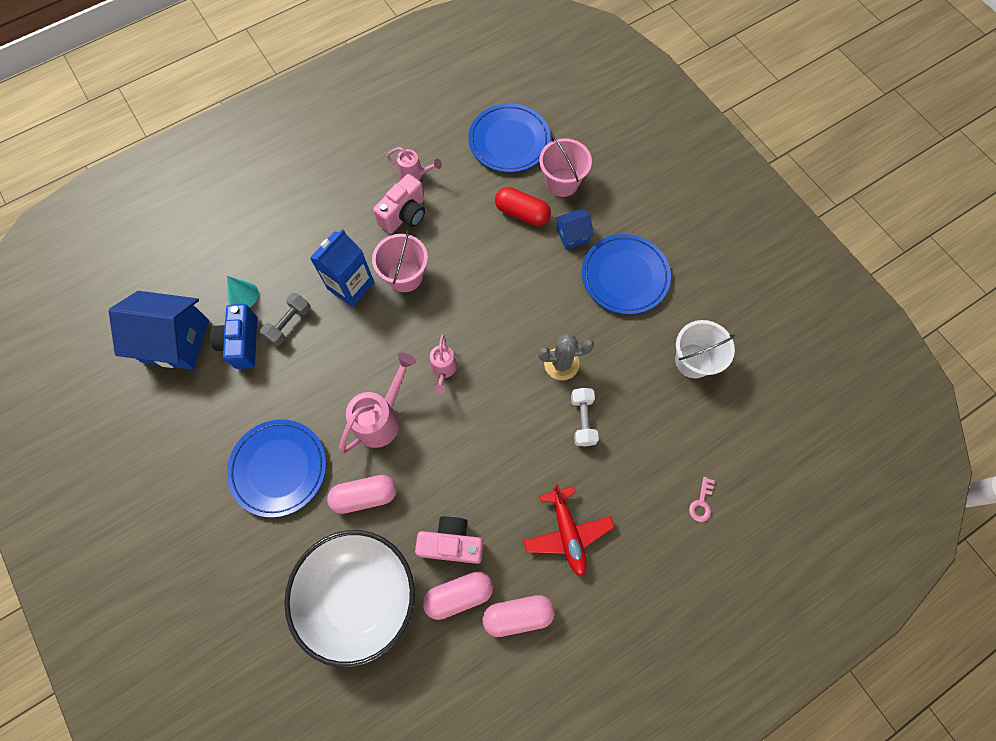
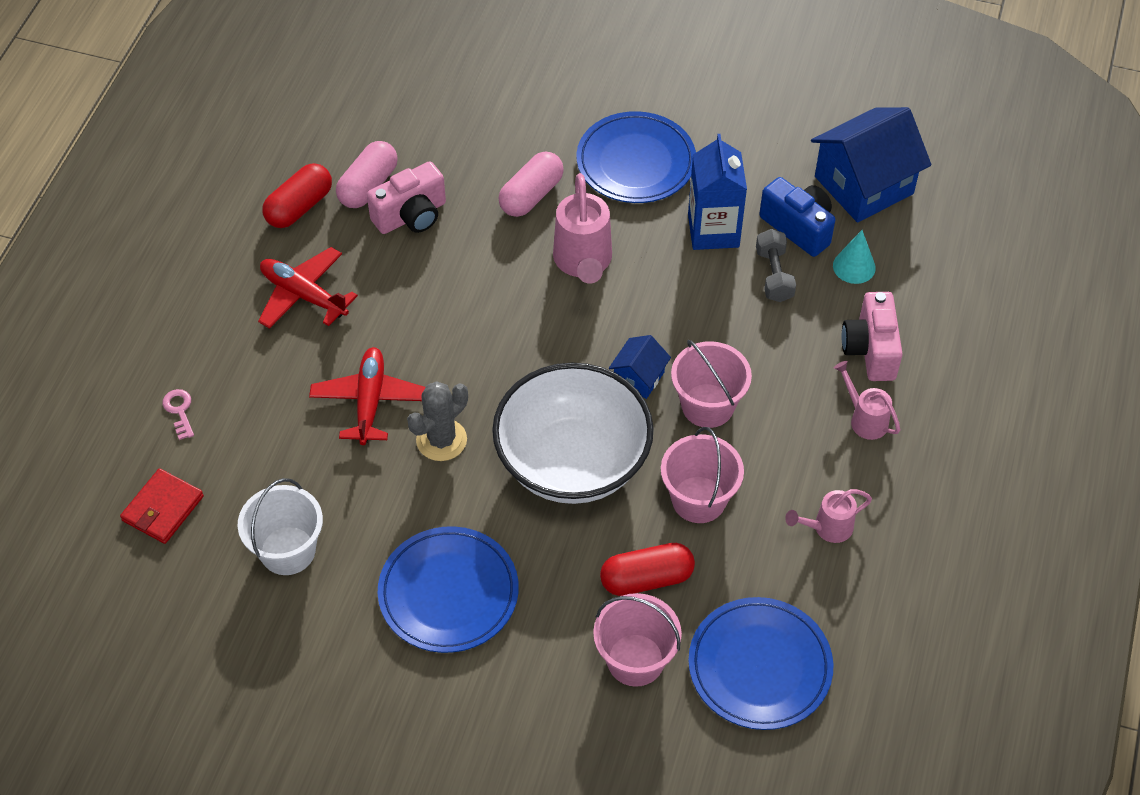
camera: 140 degrees right, 15 degrees down
(351, 286) = (754, 354): blue carton -> blue carton (713, 230)
(360, 596) = (458, 130): white bowl -> white bowl (572, 462)
(404, 215) = (784, 471): pink camera -> pink camera (870, 350)
(443, 370) = (565, 345): pink watering can -> pink watering can (865, 419)
(460, 232) = (698, 499): none -> pink bucket
(518, 615) = (299, 207): pink capsule -> red capsule
(572, 235) = (558, 597): blue house -> blue house (638, 378)
(583, 420) = (370, 401): white dumbbell -> red plane
(749, 440) = (163, 508): none -> red wallet

